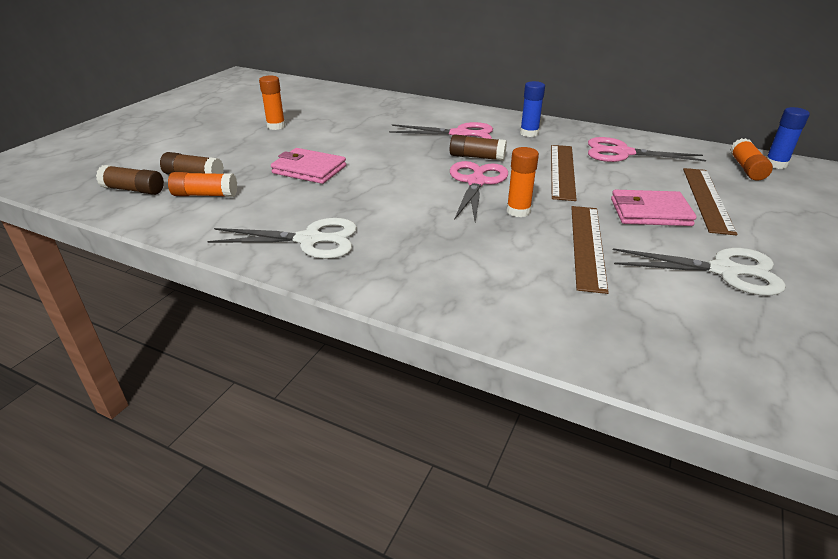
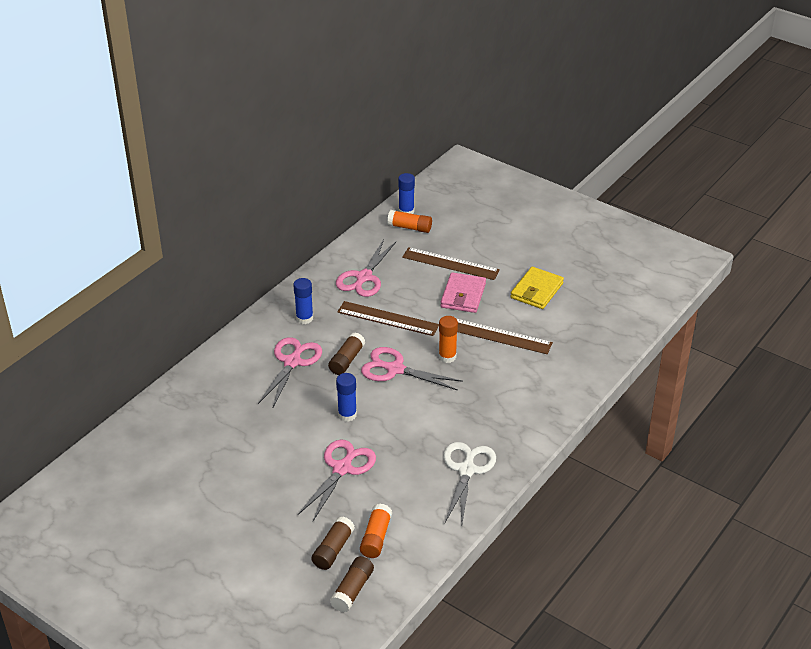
camera: 80 degrees left, 5 degrees up
(276, 126) = (221, 494): orange glue stick -> none
(309, 170) = (342, 469): pink wallet -> pink scissors
(391, 165) = (347, 415): none -> blue glue stick
(723, 271) = (536, 290): white scissors -> yellow wallet

